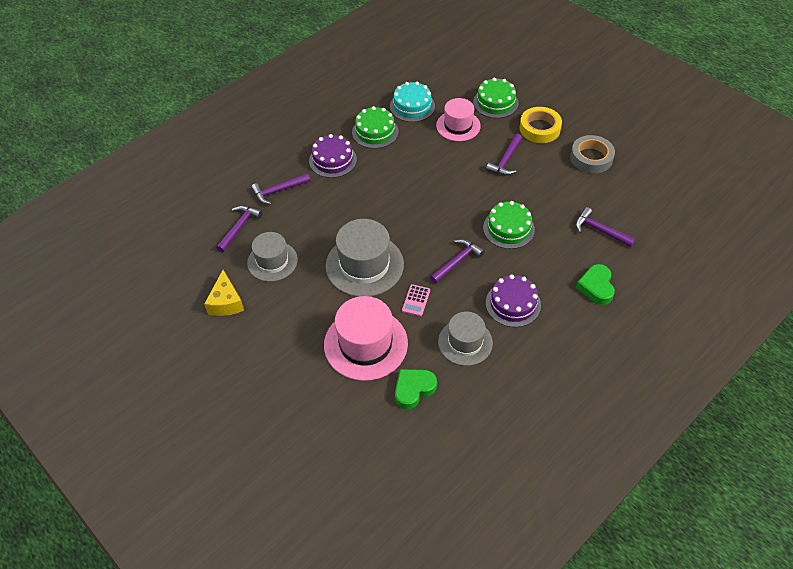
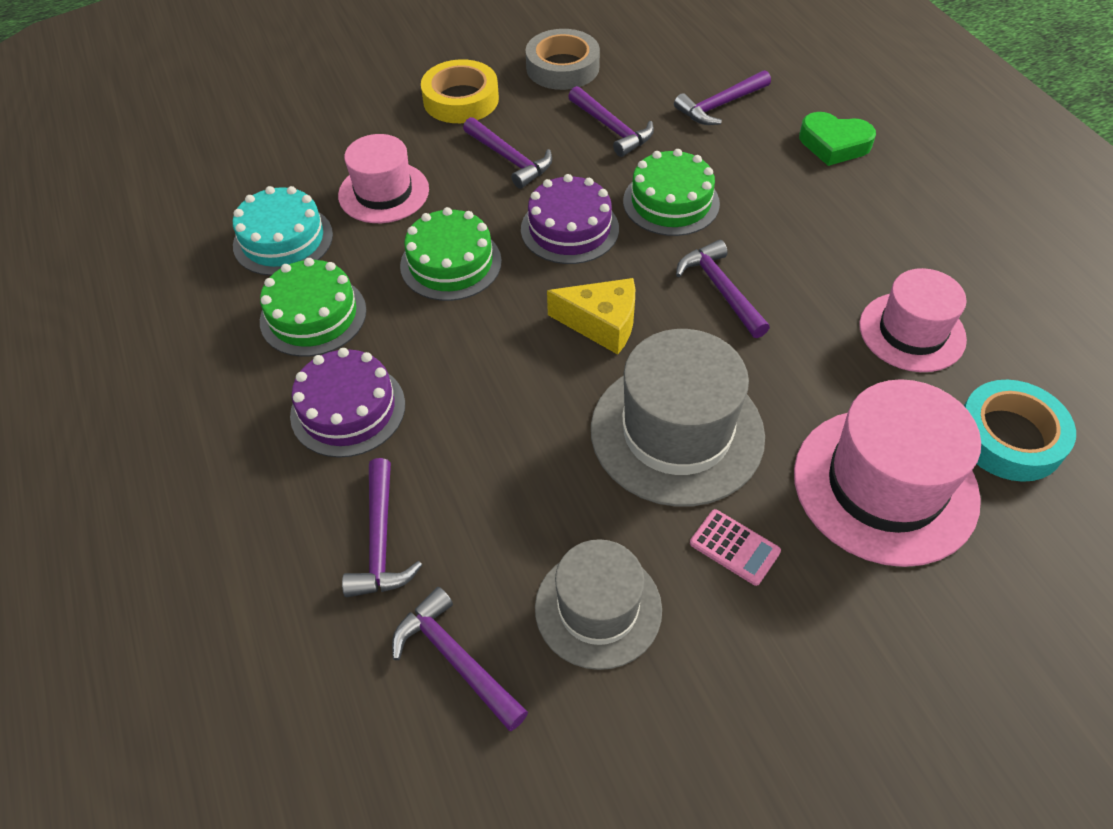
camera: 70 degrees left, 0 degrees up
(226, 302) = (691, 749): yellow cheese -> yellow cheese (601, 324)
(413, 389) = (1009, 437): green heart -> turquoise tape
(416, 300) = (795, 375): pink calculator -> pink calculator (734, 547)
(465, 342) = (912, 332): grey hat -> pink hat
(495, 102) = (360, 130): green cake -> green cake (451, 263)
(513, 304) = (841, 246): purple cake -> purple cake (569, 229)
(552, 191) = (612, 128): none -> purple hammer

